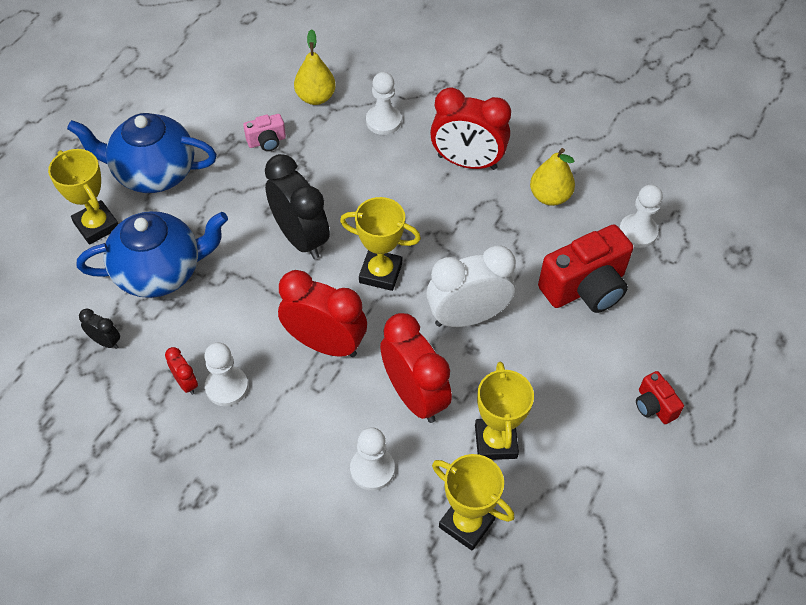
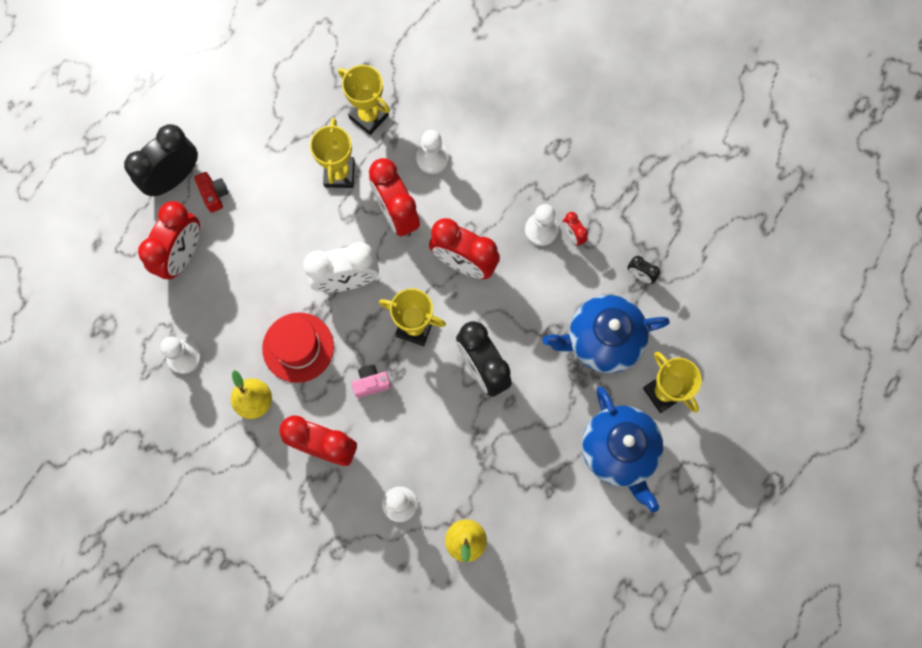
camera: 175 degrees left, 20 degrees up
(153, 173) = (619, 451): blue teapot -> blue teapot turned 60 degrees clockwise
(267, 141) = (514, 484): pink camera -> pink camera (371, 383)
(512, 247) = (298, 347): none -> red hat
(585, 288) = (243, 302): red camera -> none
(673, 334) = (182, 255): none -> red clock
(712, 424) = (174, 177): none -> black clock

